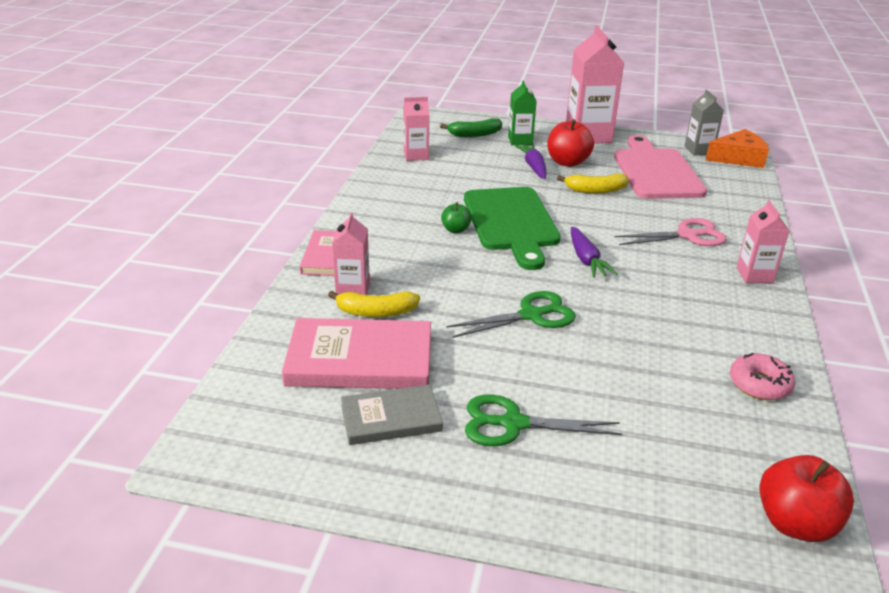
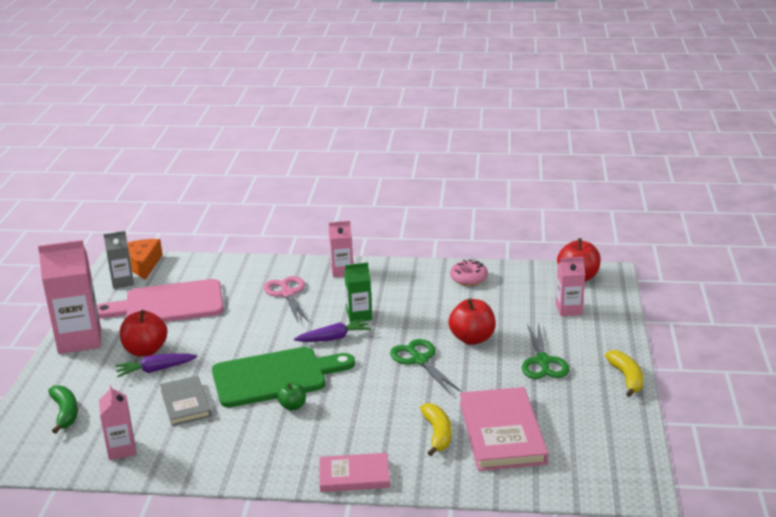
camera: 95 degrees left, 5 degrees down
(353, 290) = (408, 451): pink carton -> pink carton (569, 309)
(391, 418) = (559, 410): grey book -> grey book (185, 403)
(520, 140) = (87, 381): green carton -> green carton (359, 315)
(580, 364) = (472, 338): none -> red apple
(595, 190) = (208, 335): yellow banana -> yellow banana (626, 378)

